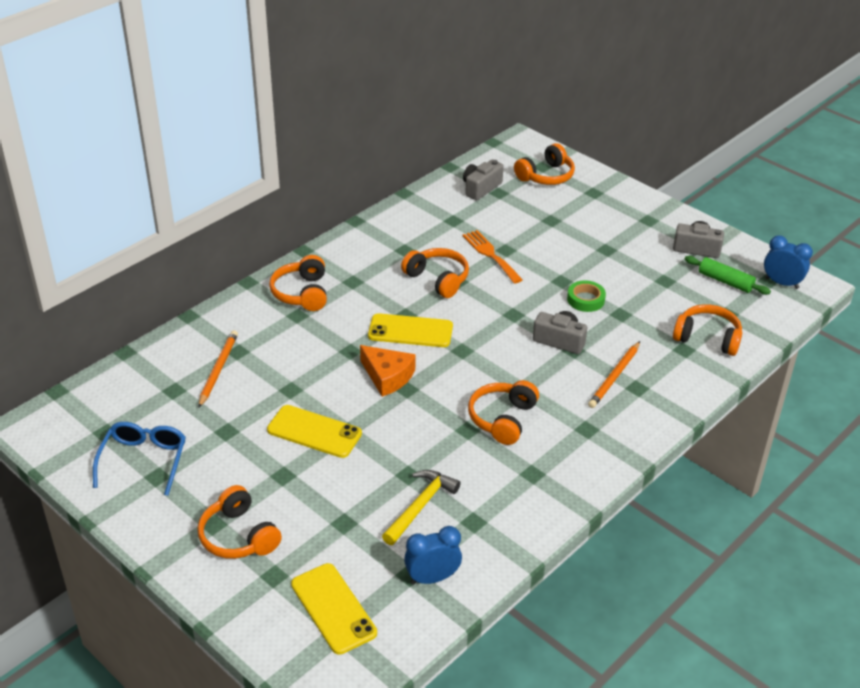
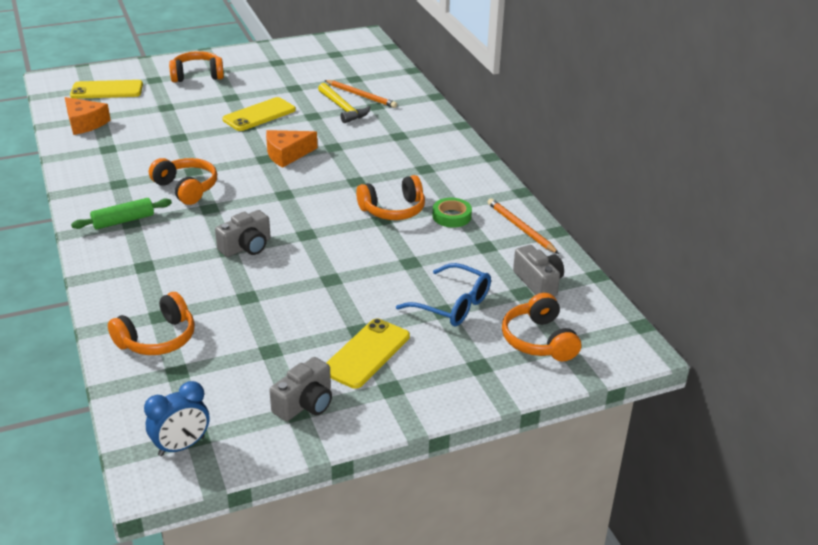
camera: 115 degrees right, 5 degrees down
(144, 460) = (295, 60): blue glasses -> blue glasses (453, 305)
(302, 293) = (427, 143): orange headphones -> none
(410, 331) = (332, 177): yellow phone -> yellow phone (366, 353)
(420, 506) = (145, 134): yellow hammer -> yellow hammer (343, 108)
(432, 578) = (85, 123): blue clock -> orange cheese
(490, 255) = (408, 250): orange fork -> none
(585, 299) = (289, 283): green tape -> green tape (451, 216)
(614, 377) = (170, 259): orange pencil -> orange pencil (520, 228)
(725, 281) = (228, 397): green rolling pin -> green rolling pin (123, 221)

